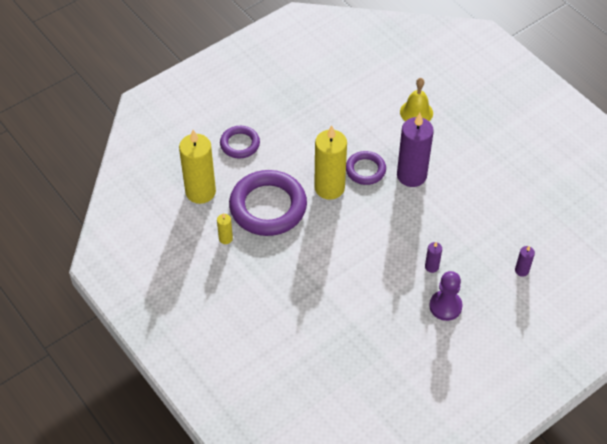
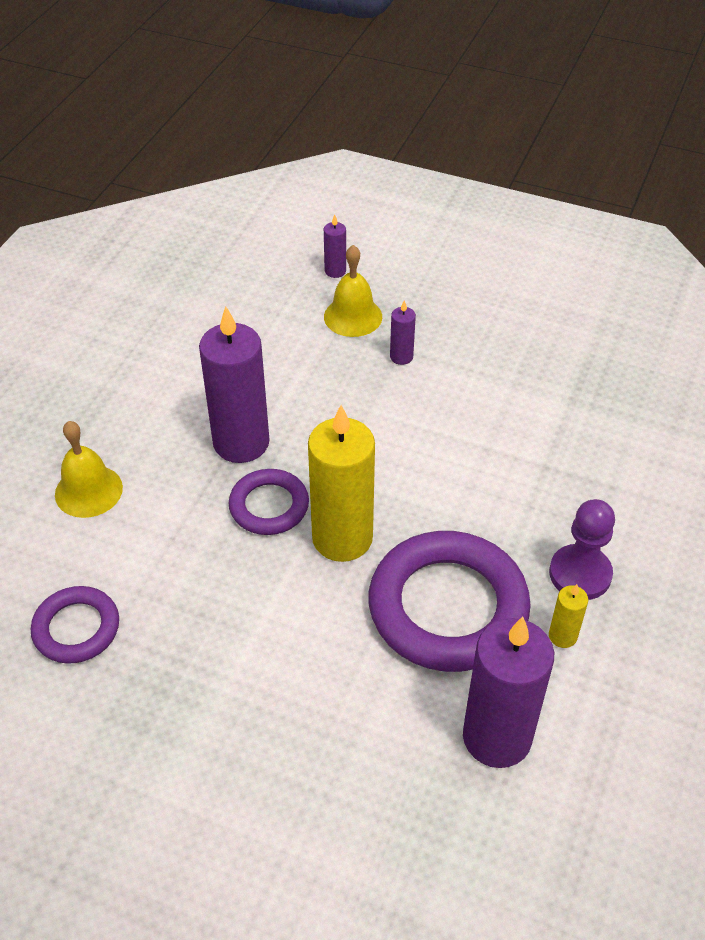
camera: 120 degrees left, 5 degrees down
(200, 192) = (497, 737): yellow candle -> purple candle
(240, 144) = (334, 733): purple ring -> purple ring (76, 628)
(445, 306) = (455, 321): purple pawn -> purple pawn (580, 574)
(477, 260) = (353, 316): none -> yellow bell

